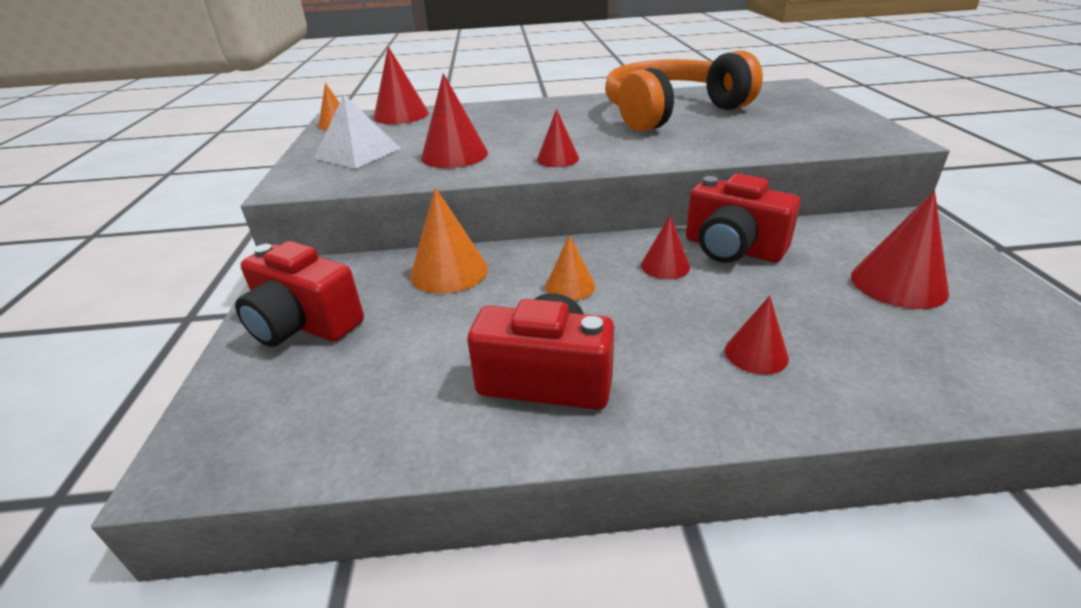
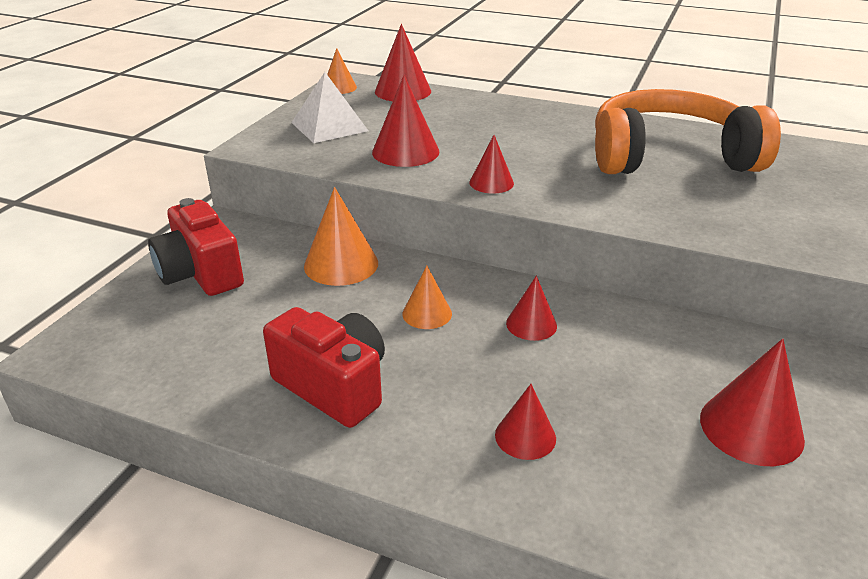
camera: 25 degrees right, 0 degrees up
(732, 249) = (616, 330): red camera -> none

